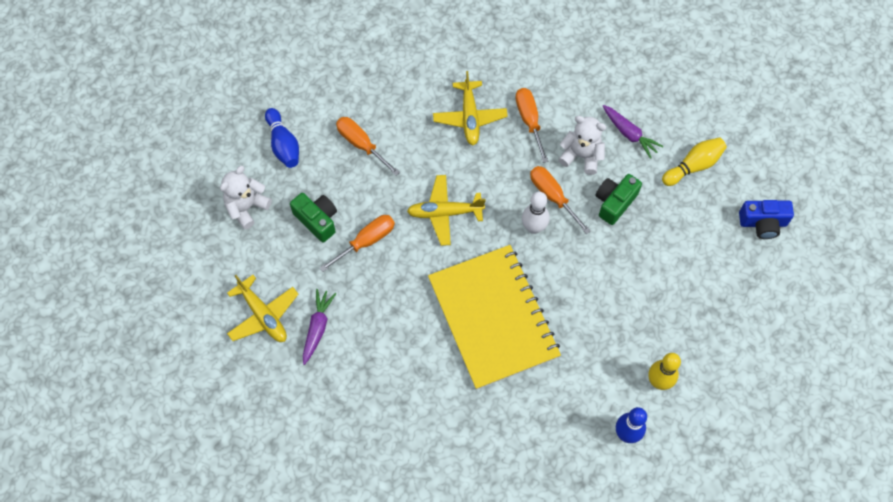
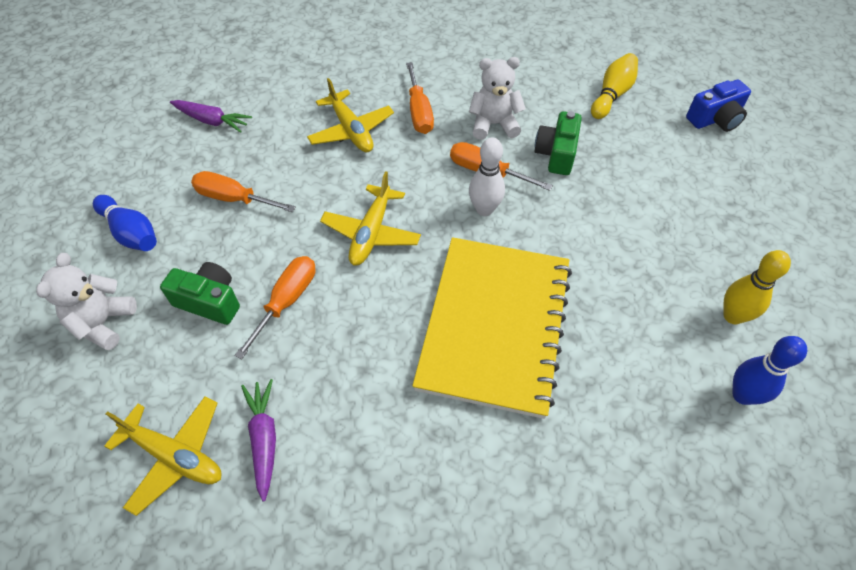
camera: 25 degrees left, 10 degrees down
(444, 213) = (371, 233): yellow plane -> yellow plane turned 45 degrees counterclockwise
(493, 317) = (495, 326): yellow notebook -> yellow notebook turned 60 degrees clockwise
(529, 120) = (419, 112): orange screwdriver -> orange screwdriver turned 150 degrees counterclockwise
(629, 134) = (530, 90): purple carrot -> purple carrot (212, 121)

